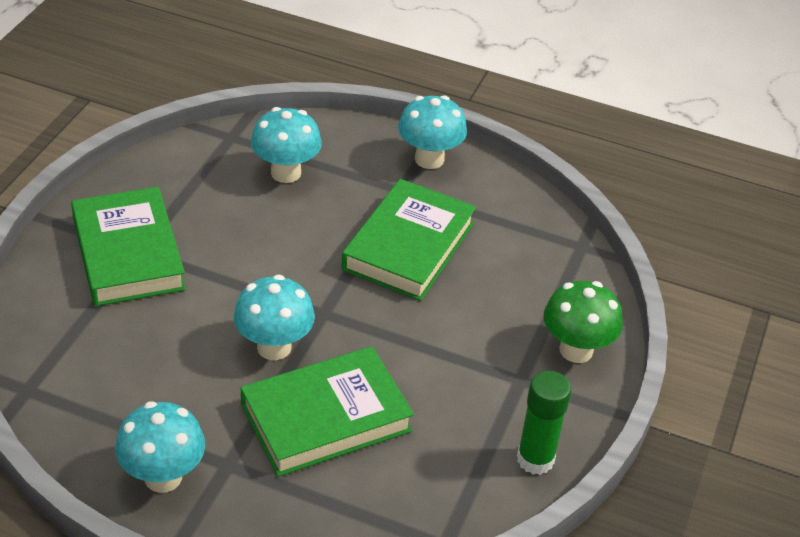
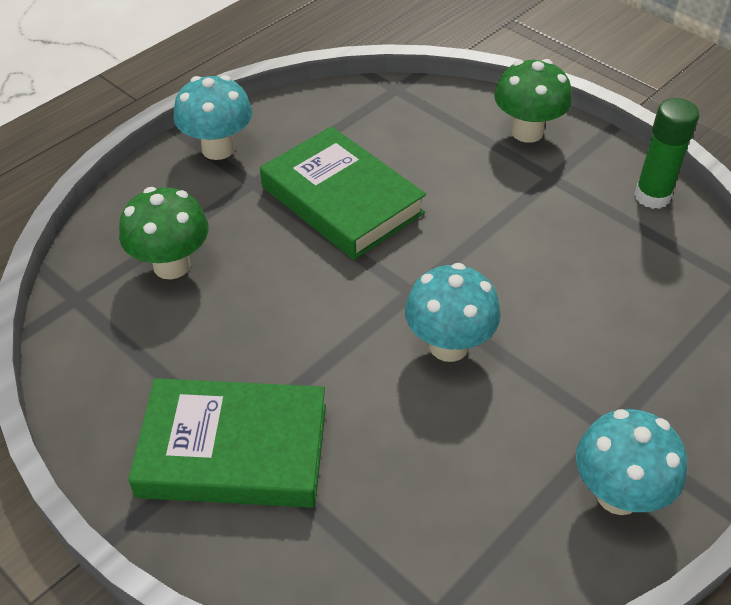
camera: 65 degrees left, 5 degrees up
(286, 173) = (171, 265): turquoise mushroom -> green mushroom
(325, 418) = (564, 329): green book -> none

